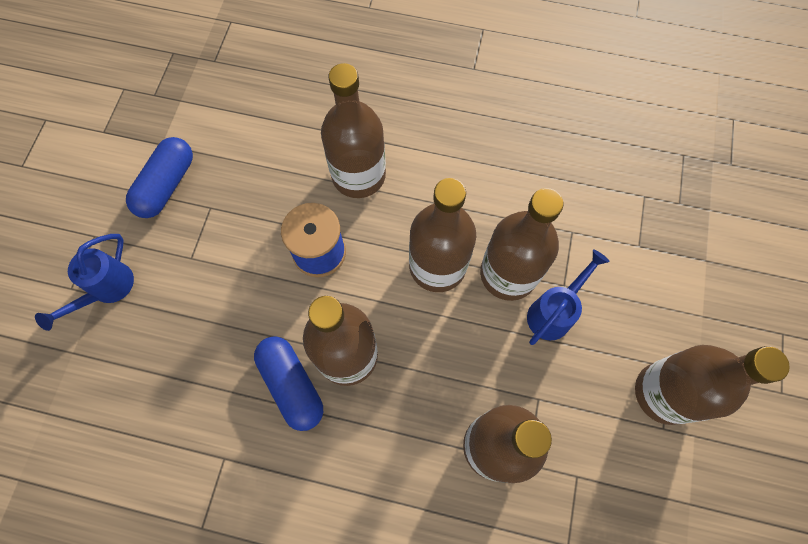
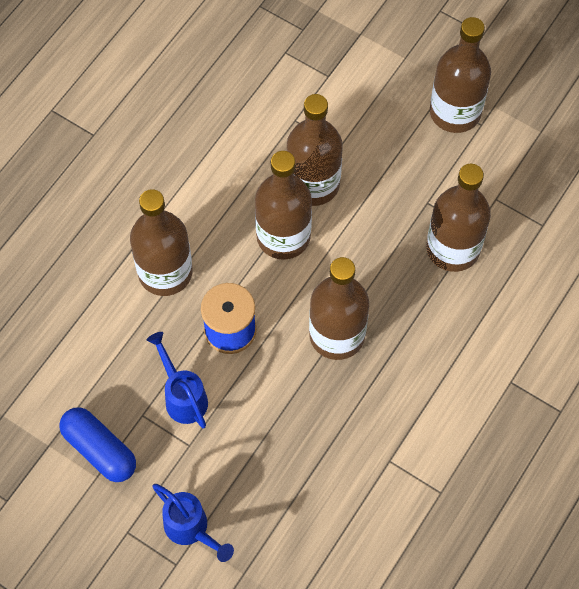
camera: 70 degrees left, 5 degrees down
(292, 385) = (346, 388): blue capsule -> none
(554, 312) = (360, 162): blue watering can -> blue watering can (182, 396)

